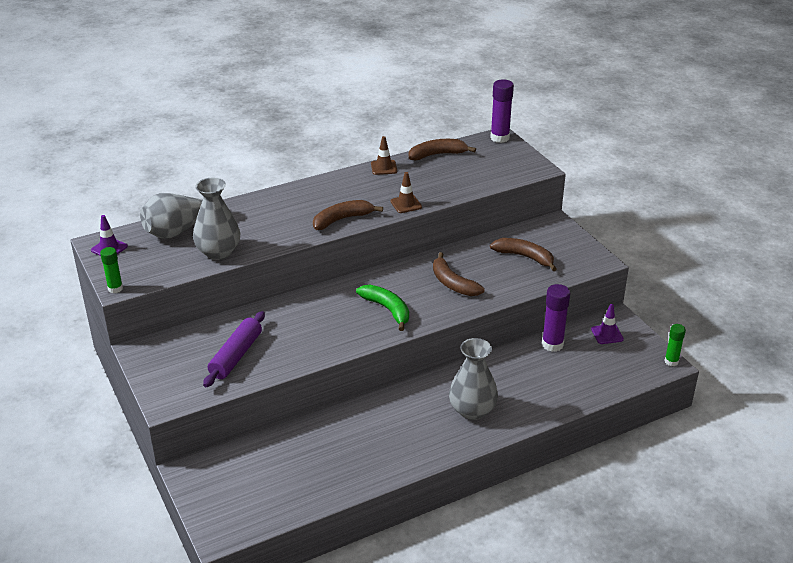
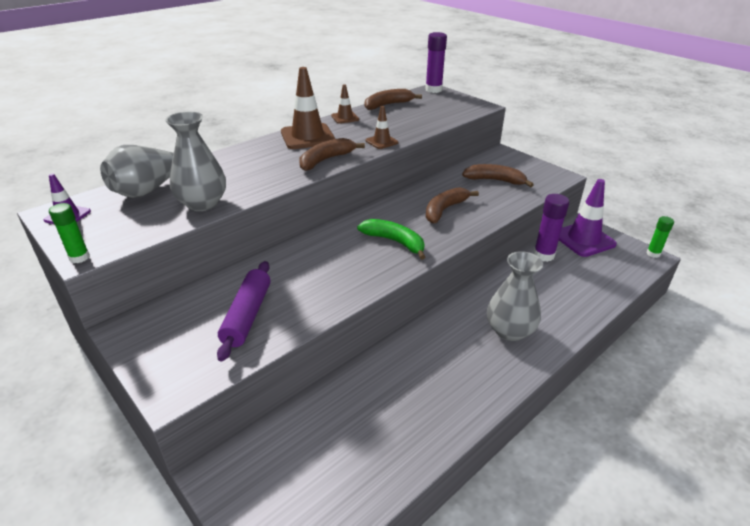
camera: 15 degrees left, 0 degrees up
(336, 188) = (307, 137): none -> brown traffic cone
(452, 283) = (444, 210): brown banana -> brown banana turned 90 degrees clockwise
(607, 334) = (583, 239): purple traffic cone -> purple traffic cone, size x1.90

